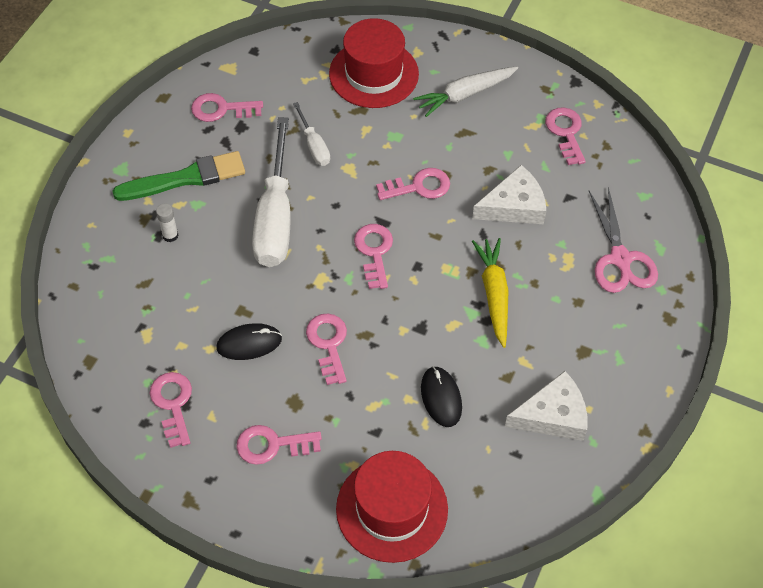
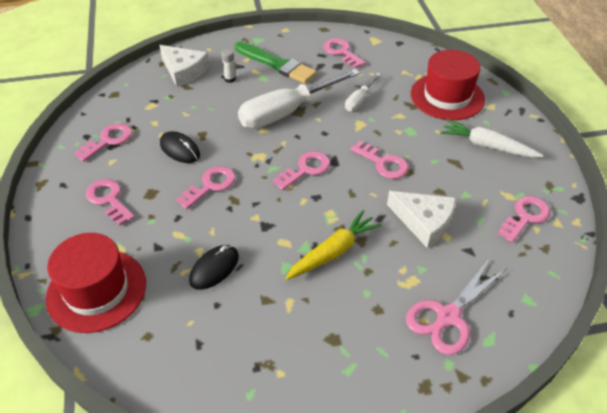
camera: 55 degrees right, 10 degrees down
(552, 415) = (253, 350): white cheese -> white cheese (184, 71)

